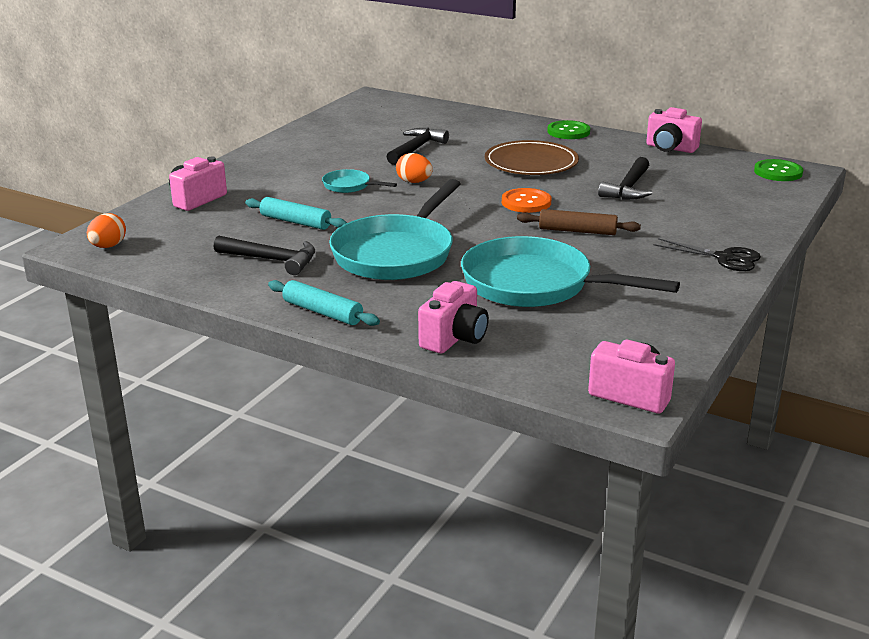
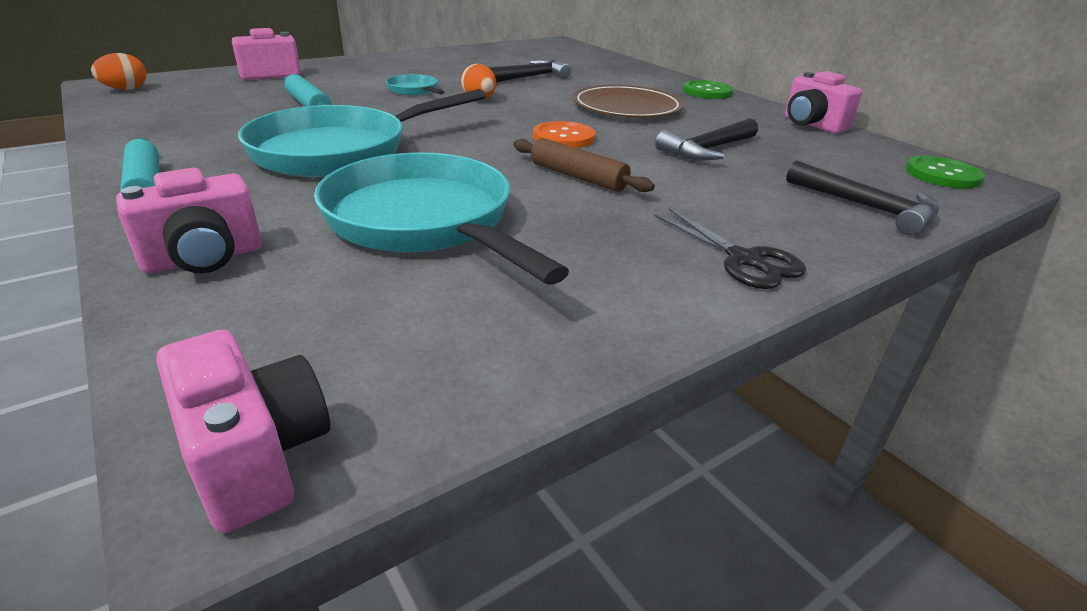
camera: 25 degrees right, 5 degrees up
(272, 260) = (218, 128): black hammer -> black hammer (866, 207)

